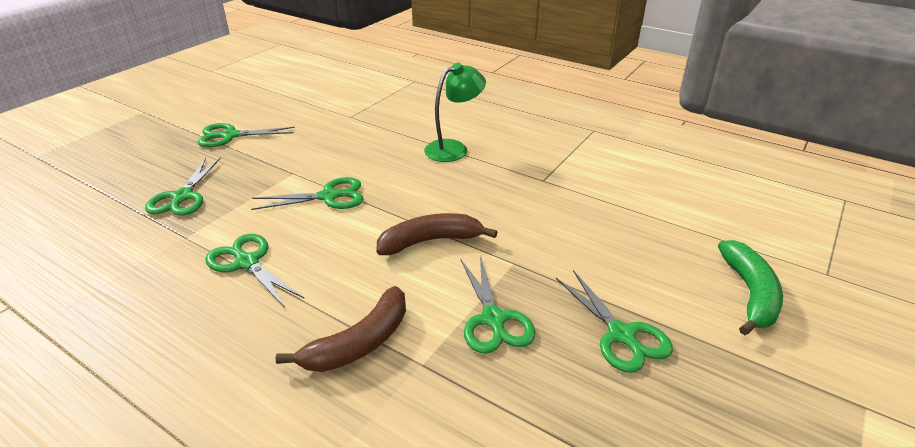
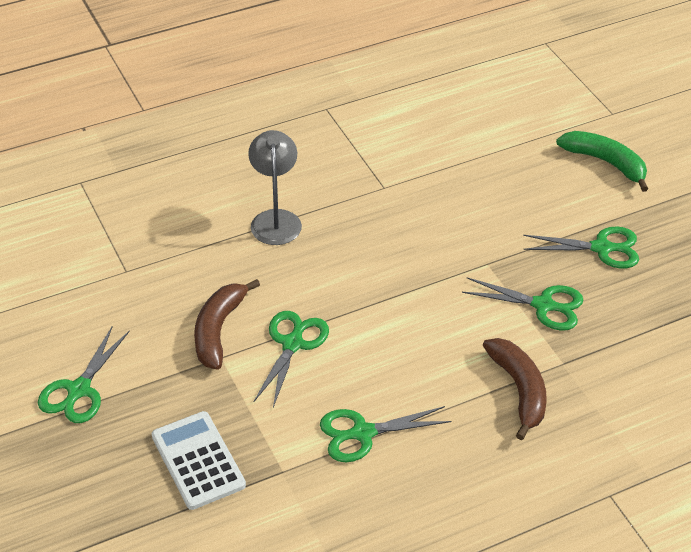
camera: 60 degrees left, 10 degrees up
(182, 197) = (198, 461): green scissors -> white calculator
(430, 241) = (421, 300): brown banana -> brown banana (218, 330)
(454, 148) = (275, 219): green lamp -> grey lamp

